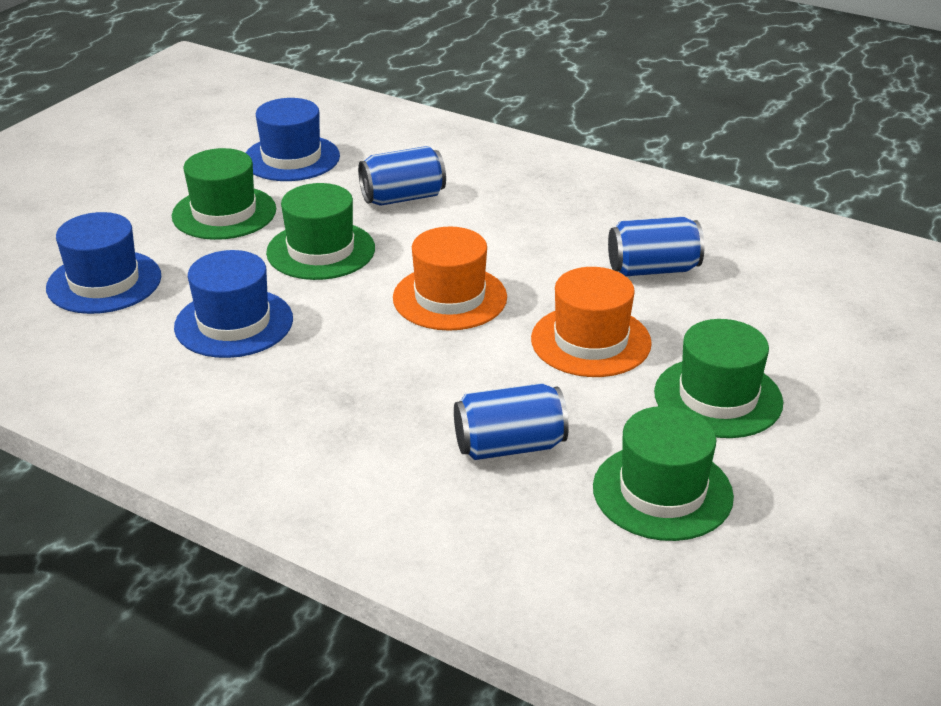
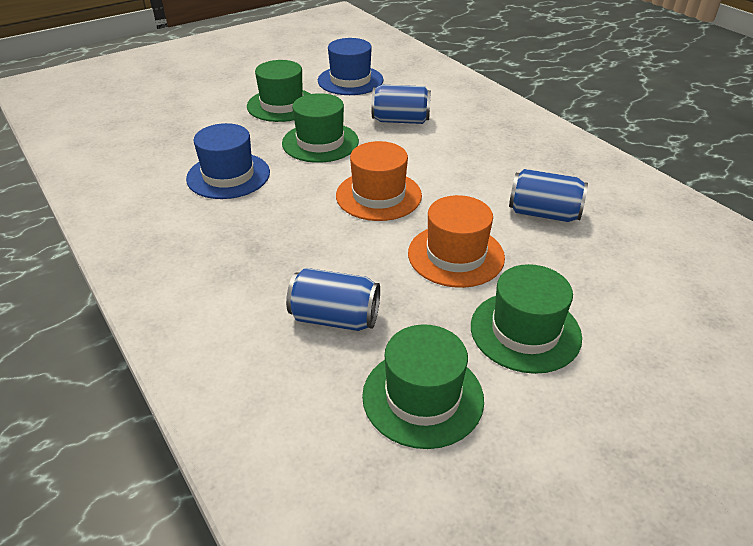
camera: 25 degrees right, 5 degrees up
(104, 282) = (178, 130): blue hat -> none

